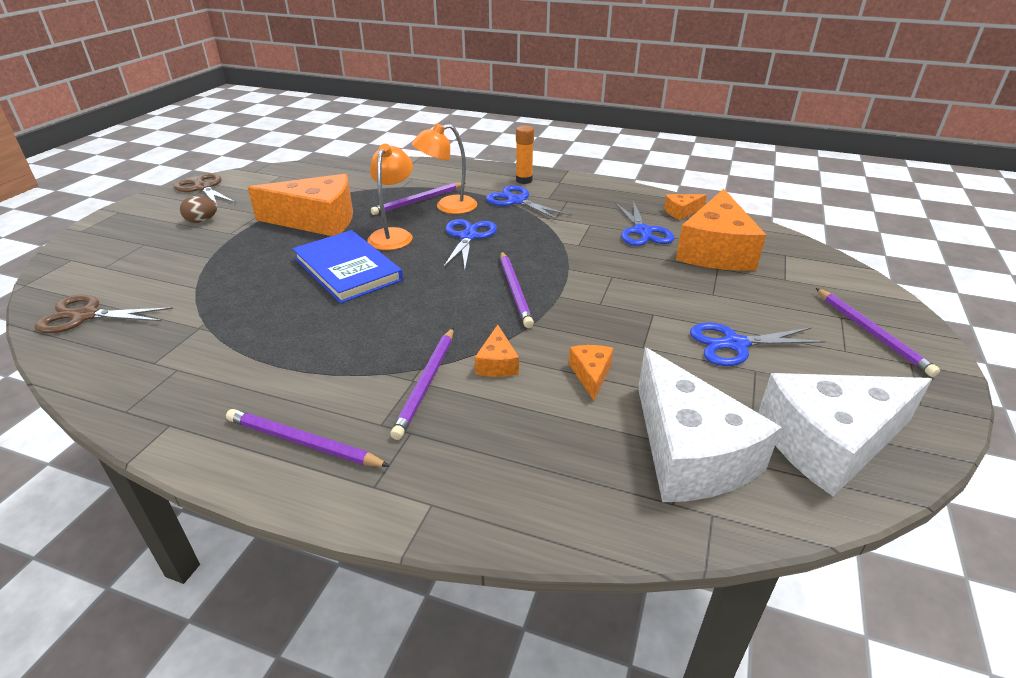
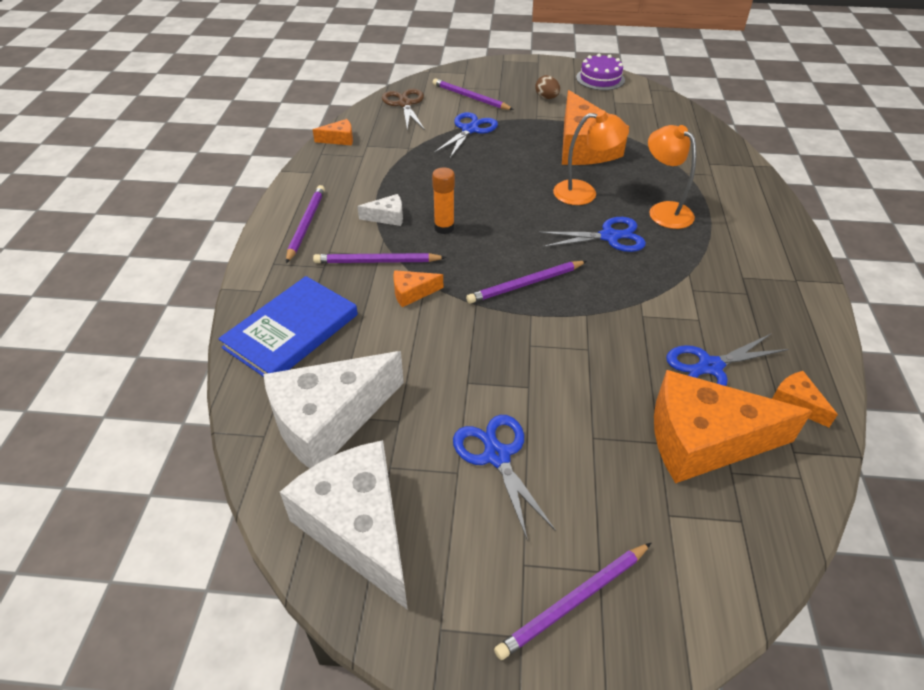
camera: 75 degrees right, 10 degrees up
(203, 188) = (600, 79): brown scissors -> purple cake
(341, 364) = (387, 217): none -> white cheese
(347, 269) = (512, 185): blue book -> blue book (291, 331)
(419, 201) = (662, 190): purple pencil -> purple pencil (470, 97)
(517, 201) = (714, 254): blue scissors -> blue scissors (470, 130)
(524, 180) = (774, 250): orange glue stick -> orange glue stick (444, 228)
(591, 375) = (413, 350): orange cheese -> orange cheese (339, 139)

